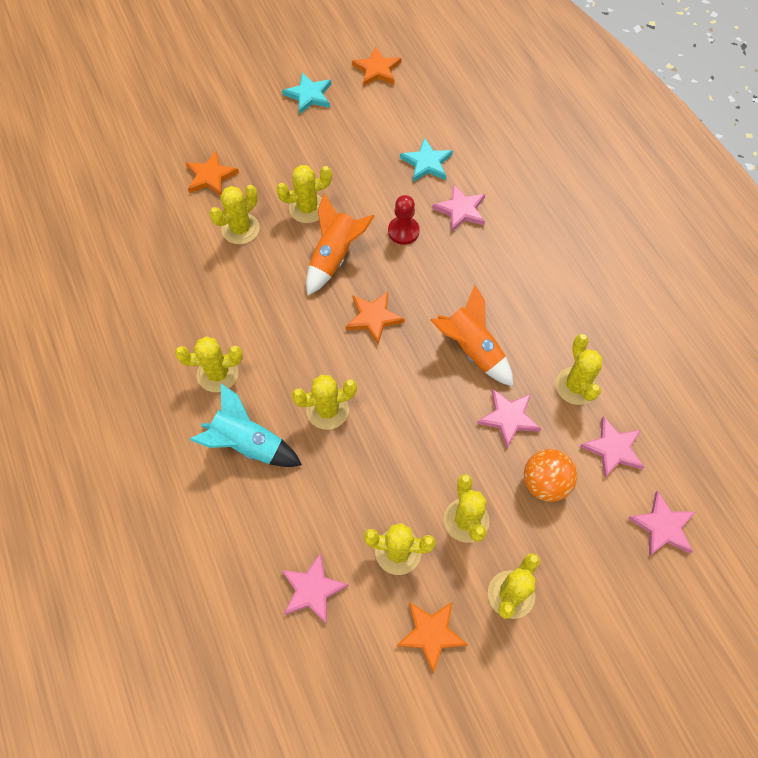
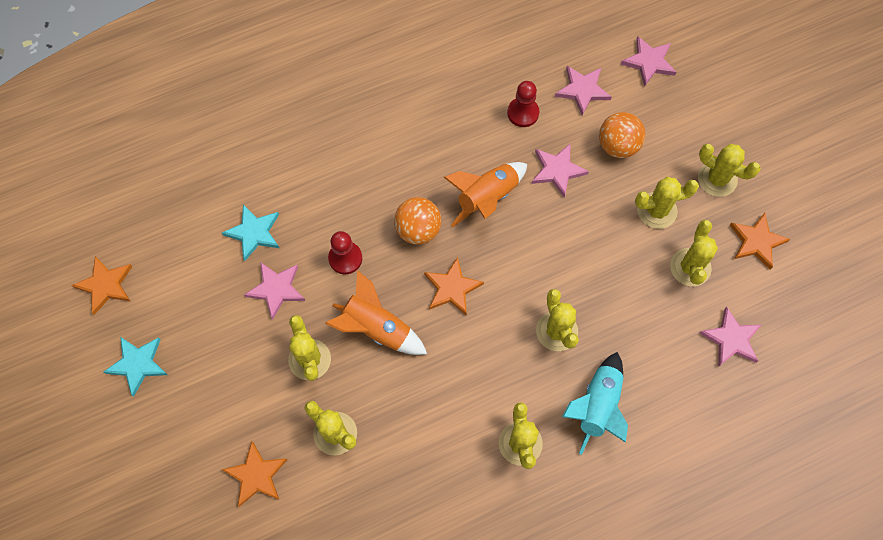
camera: 90 degrees left, 5 degrees up
(434, 289) = (418, 230): none -> orange ball
(461, 210) = (320, 201): pink star -> pink star (276, 289)
(576, 386) = (523, 113): yellow cactus -> red pawn

